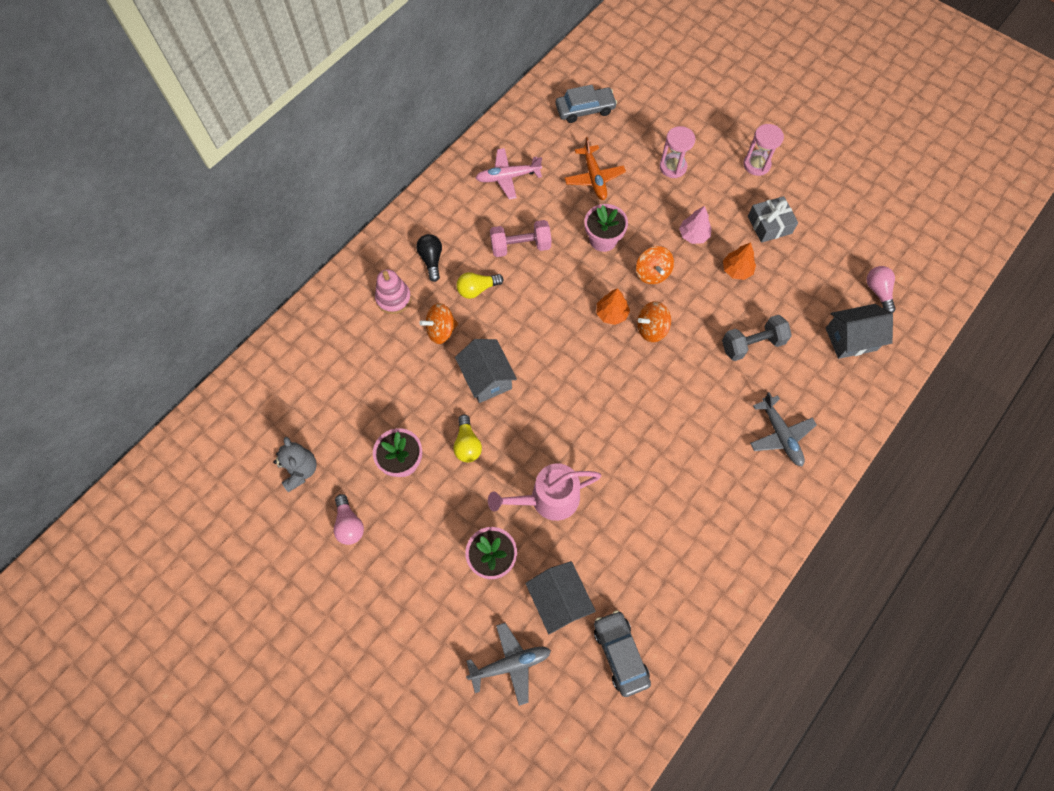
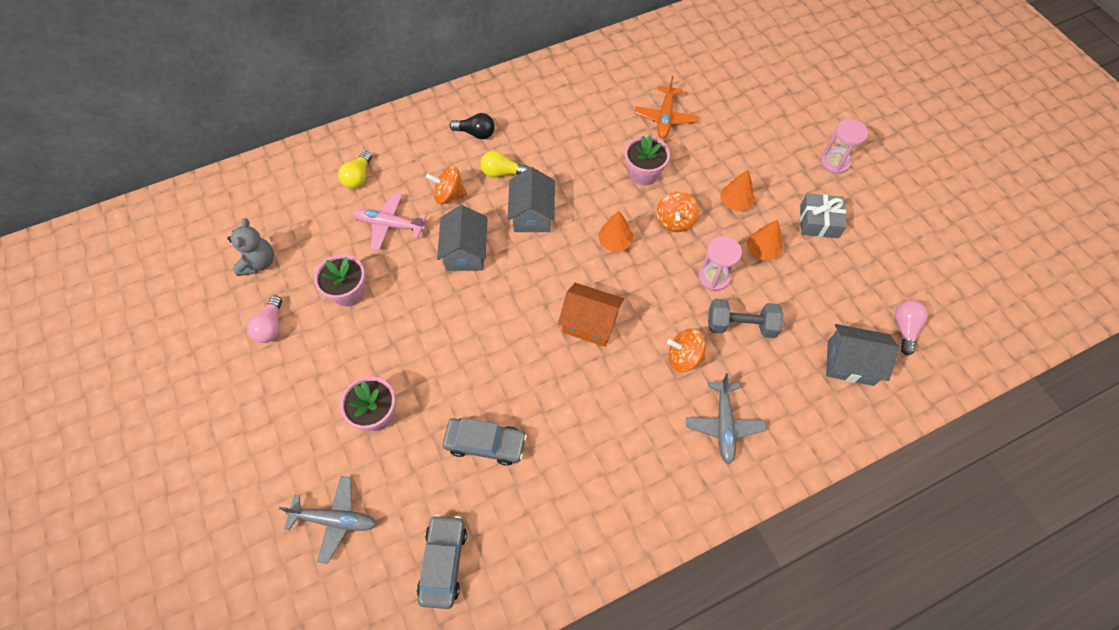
camera: 25 degrees right, 5 degrees down
(393, 298) = (424, 152): pink stacking toy -> none
(431, 260) = (476, 133): black light bulb -> black light bulb turned 90 degrees clockwise
(467, 444) = (414, 302): yellow light bulb -> yellow light bulb (358, 177)
(507, 177) = (584, 89): pink plane -> pink plane (389, 225)
(520, 246) = (562, 151): pink dumbbell -> none
(548, 499) = (459, 383): pink watering can -> none
(559, 600) = (414, 482): grey house -> grey house (532, 214)
(585, 109) = (689, 57): grey car -> grey car (485, 443)
(629, 396) = (590, 323): none -> orange house
(651, 329) = (646, 271): orange spinning top -> orange spinning top (684, 357)
(673, 167) = (747, 135): pink hourglass -> pink hourglass (714, 277)
(693, 235) = (735, 202): pink tree -> orange tree

